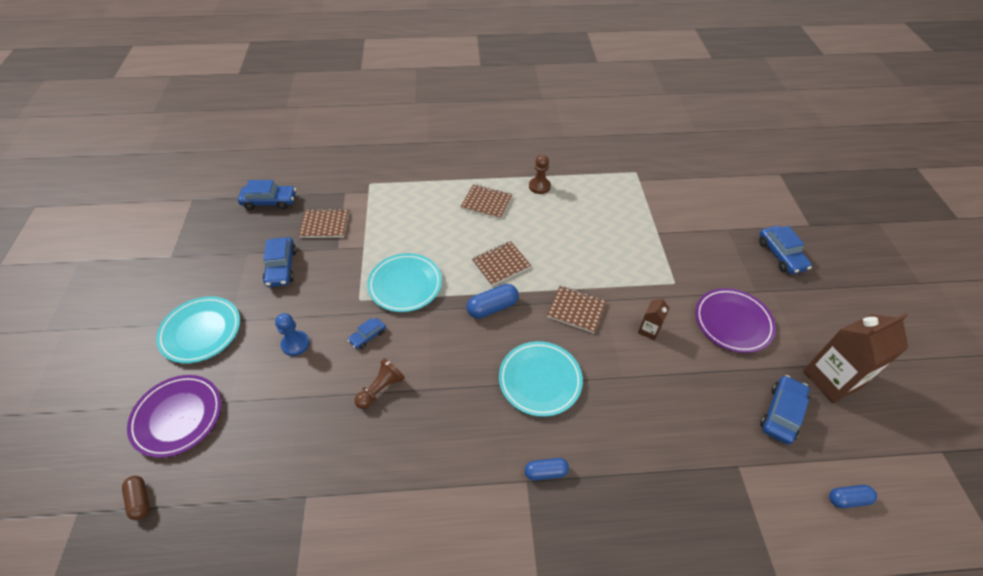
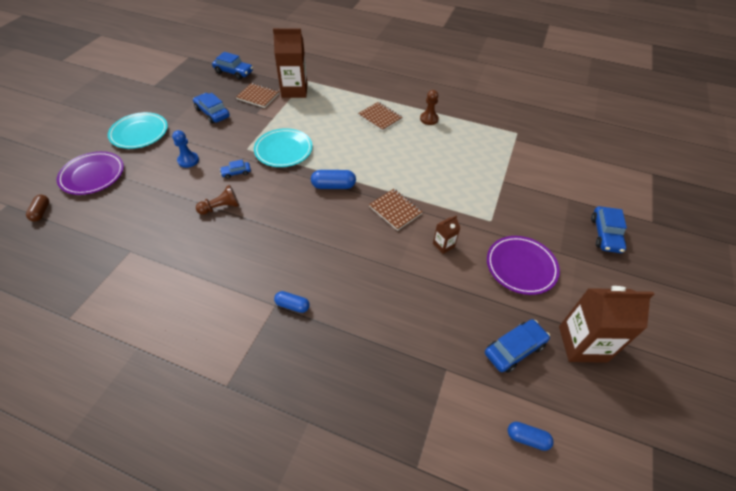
camera: 25 degrees right, 0 degrees up
(281, 267) = (212, 113): blue car -> blue car turned 120 degrees clockwise
(364, 201) = (294, 90): none -> brown carton
(501, 264) = (361, 160): brown notebook -> none
(540, 380) = (333, 245): turquoise plate -> none

